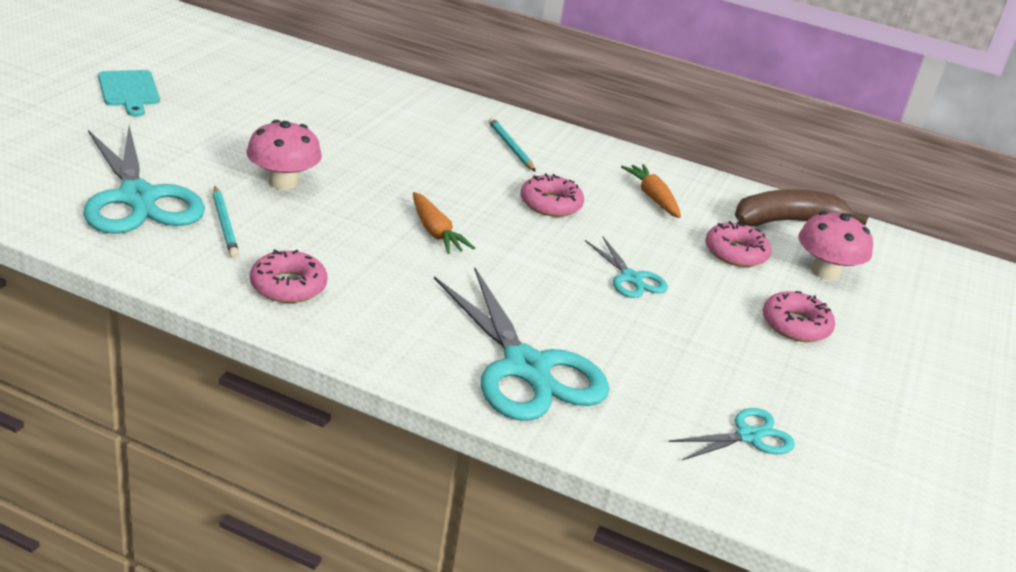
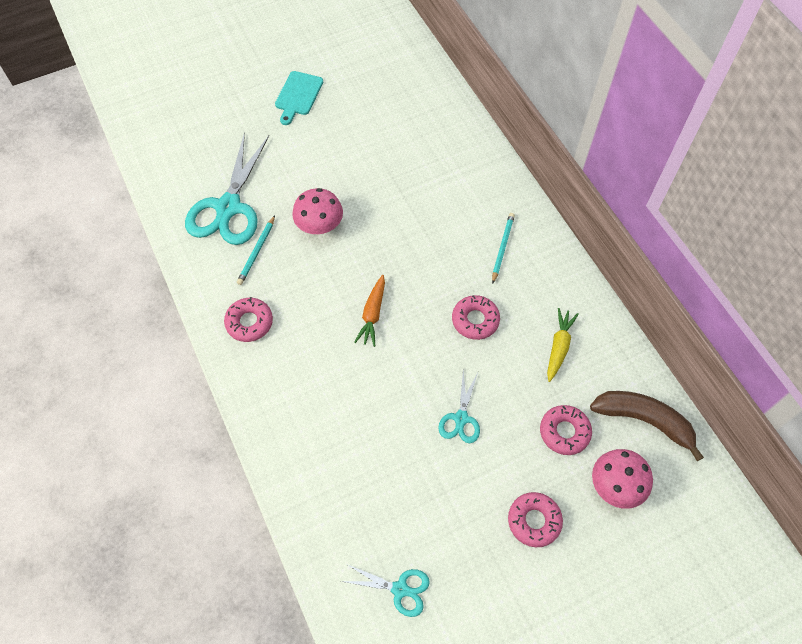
camera: 45 degrees right, 30 degrees up
(526, 368) = (321, 459): turquoise scissors -> none
(652, 198) = (558, 347): orange carrot -> yellow carrot

